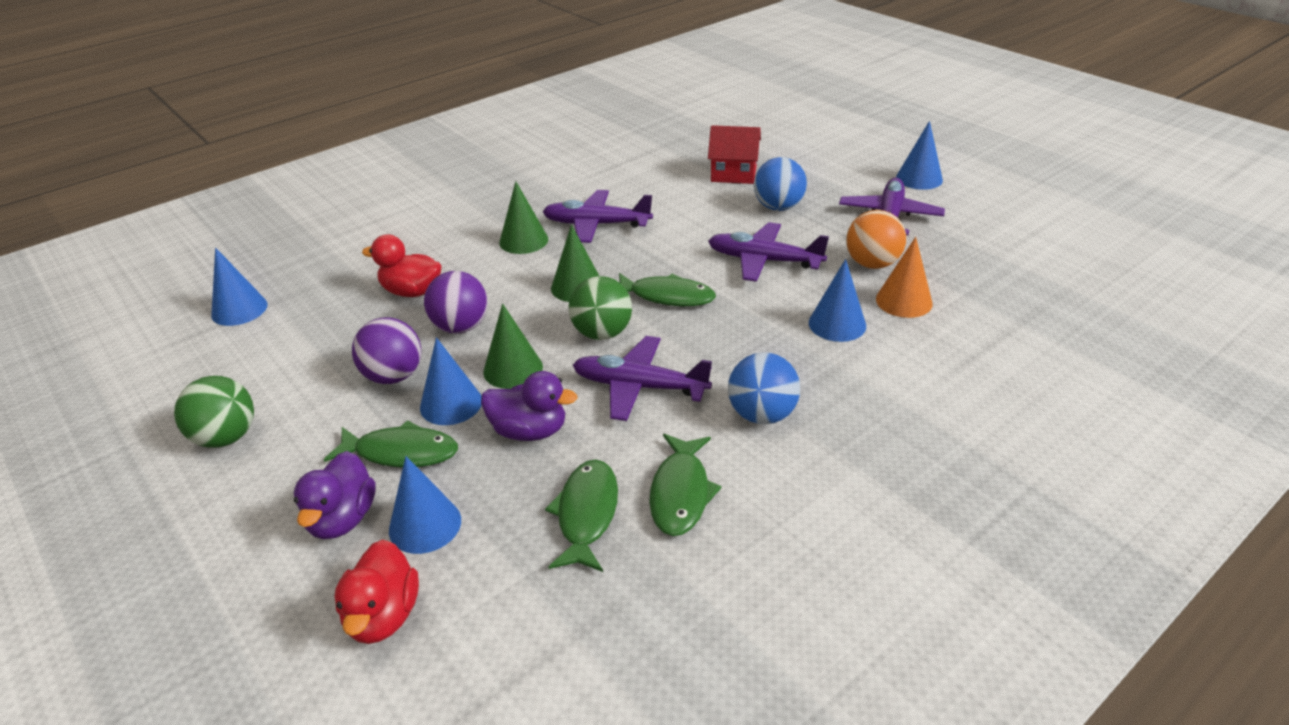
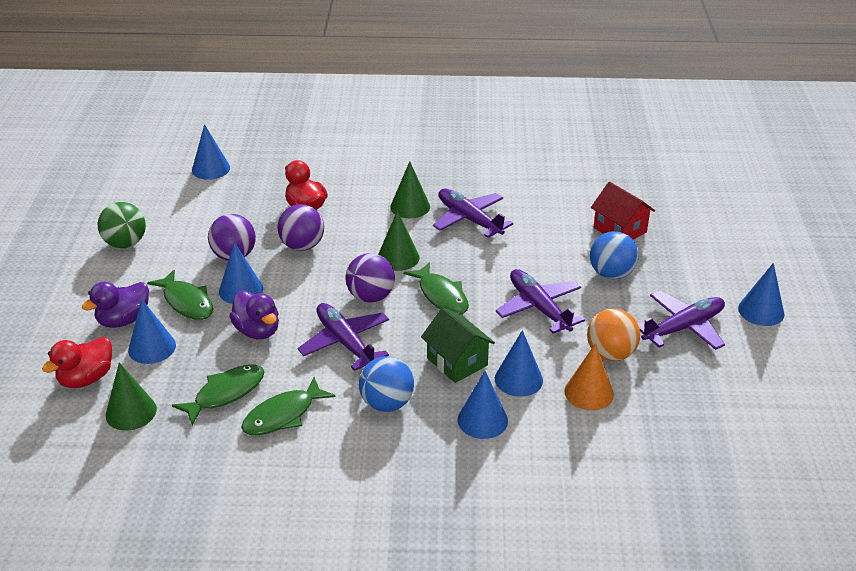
camera: 40 degrees right, 0 degrees up
(513, 369) = (295, 289): green cone -> green cone (131, 412)
(602, 333) = (371, 297): green ball -> purple ball
(766, 341) = (457, 362): none -> green house
(862, 374) = (482, 420): none -> blue cone

